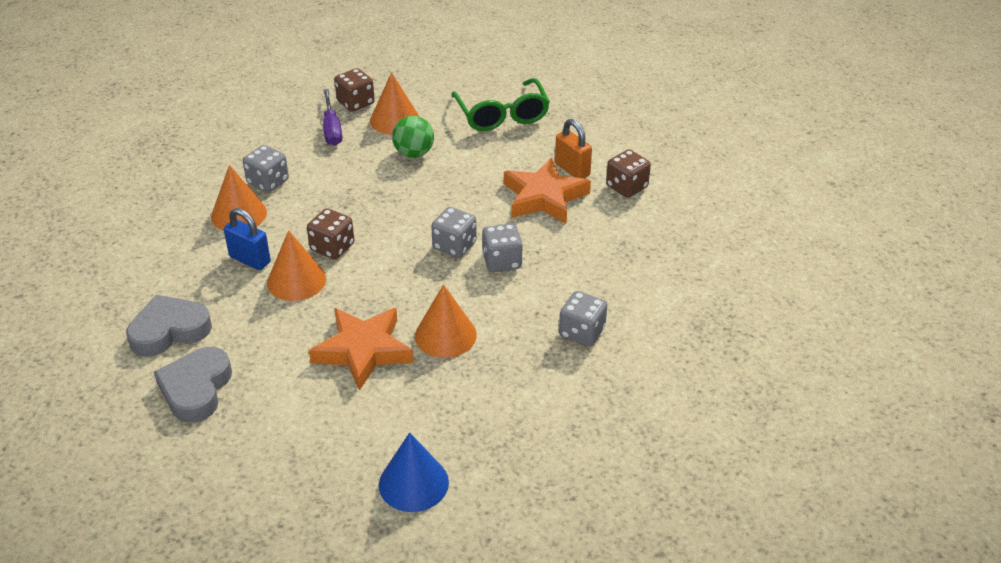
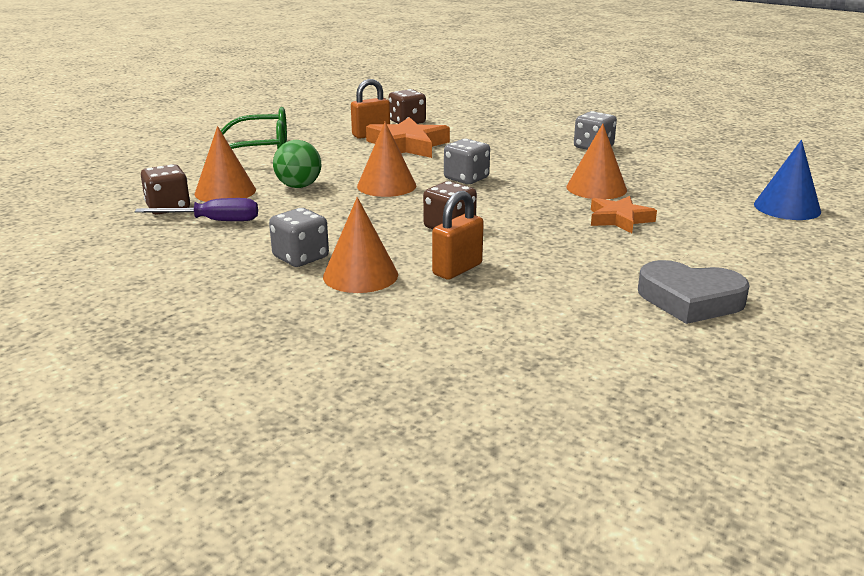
camera: 80 degrees left, 15 degrees down
(169, 330) = (587, 317): grey heart -> none
(250, 260) = (457, 269): blue padlock -> orange padlock
(296, 280) = (503, 245): orange cone -> orange cone (386, 186)
(363, 350) = (619, 219): orange star -> orange star, size x0.63
(502, 261) = (495, 164): grey dice -> none

